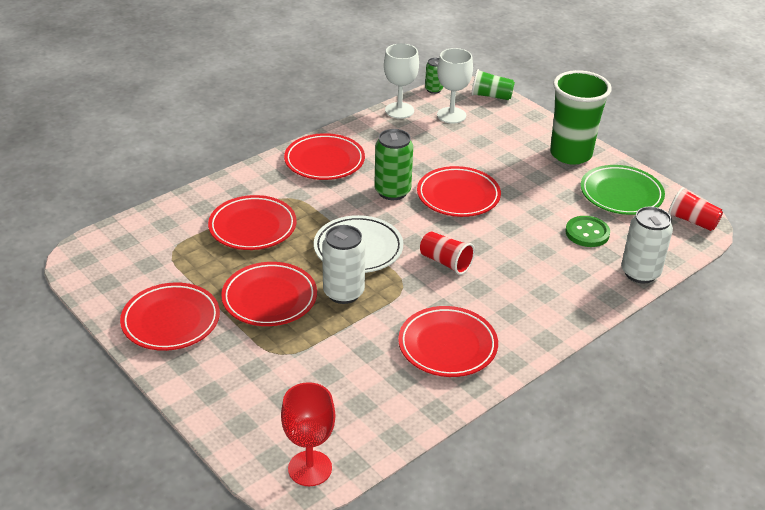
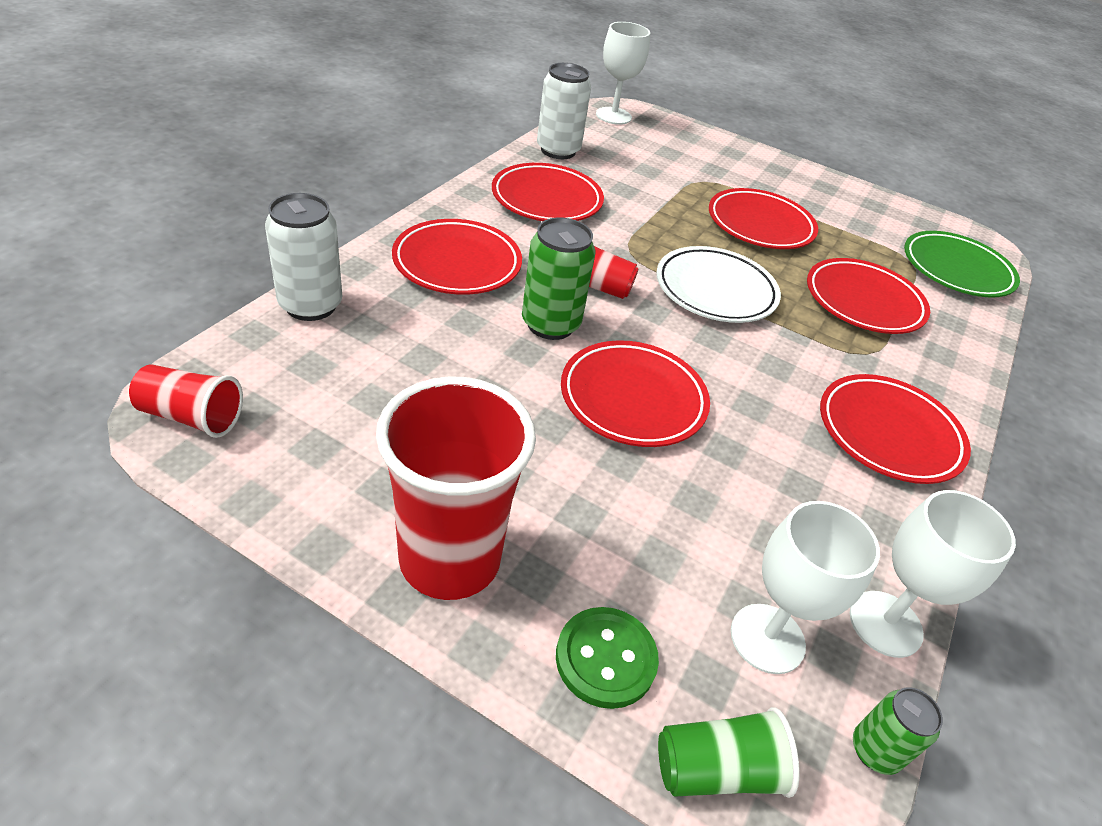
camera: 155 degrees right, 5 degrees up
(171, 321) = (826, 197): red plate -> red plate (457, 263)
(310, 468) = (613, 116): red goblet -> white goblet
(343, 293) = (690, 238): white can -> white can (558, 150)
(392, 191) = (739, 389): green can -> green can (550, 324)
(570, 154) = (450, 559): green cup -> red cup
(587, 233) = (397, 360): green button -> green button (605, 659)
(621, 194) = (332, 458): green plate -> green plate (956, 270)

